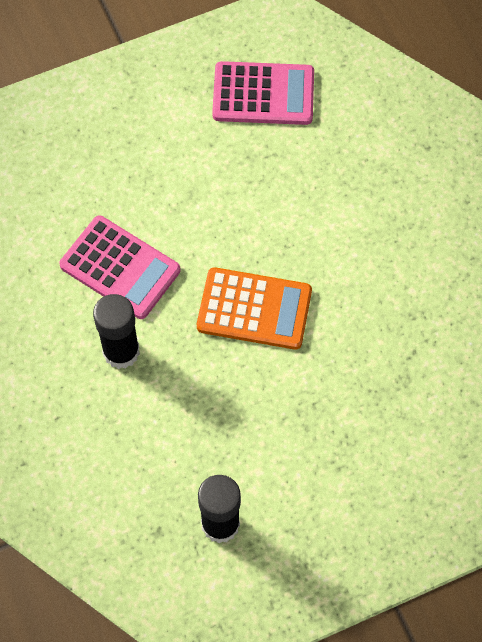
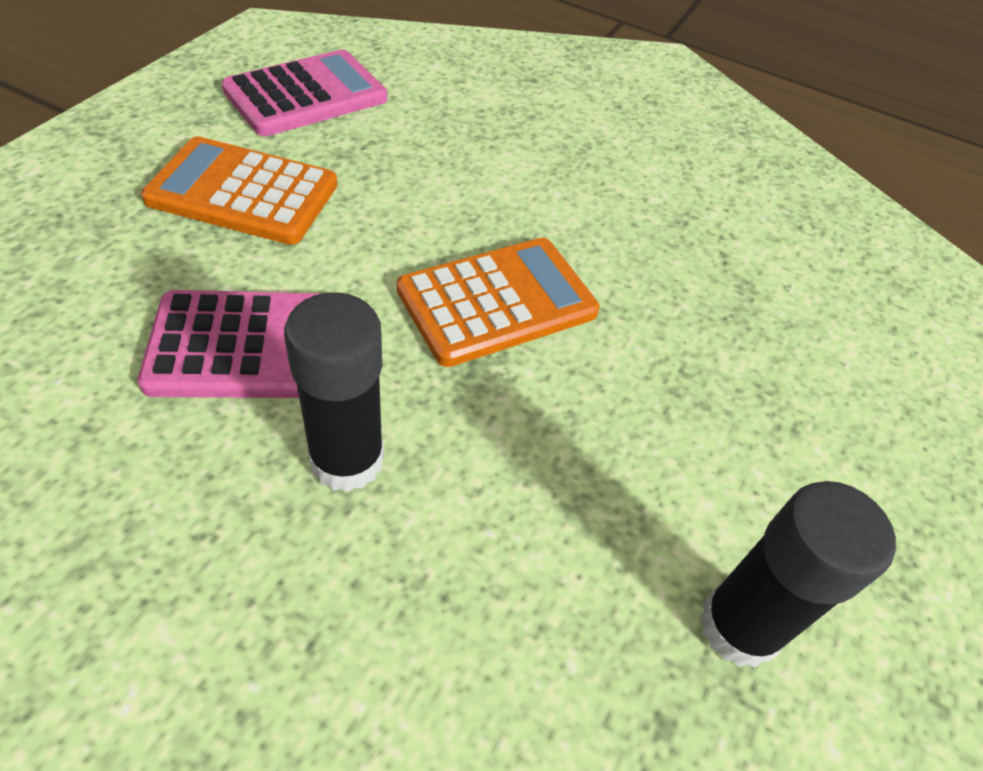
camera: 45 degrees left, 15 degrees down
(176, 161) = (243, 192): none -> orange calculator

